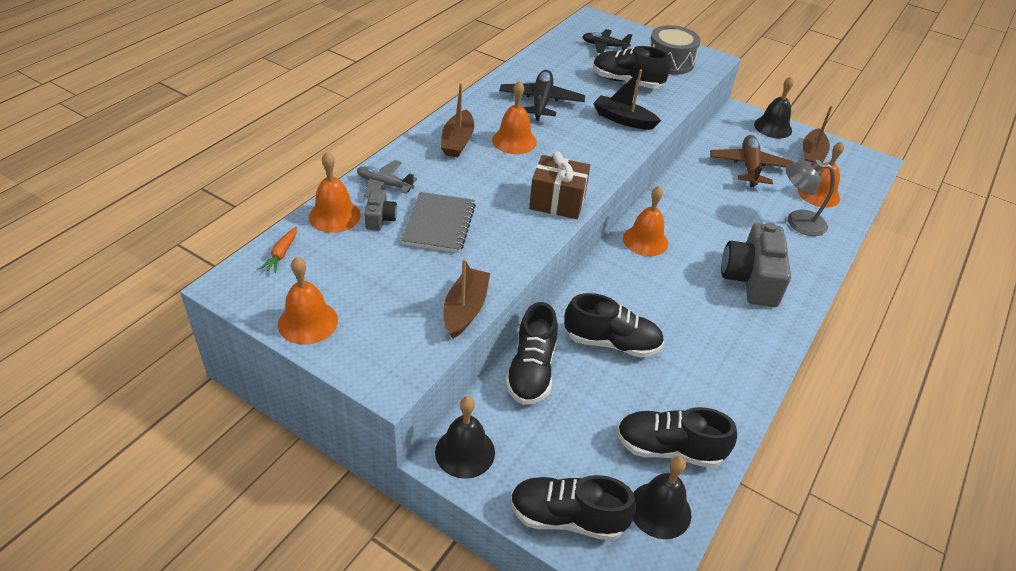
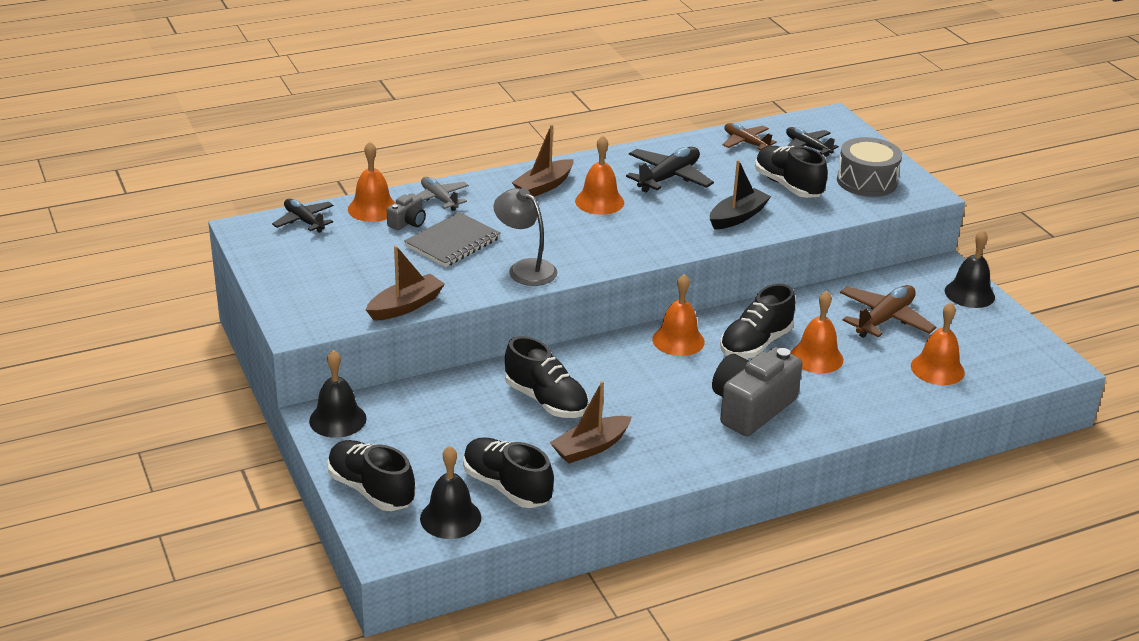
camera: 35 degrees right, 10 degrees down
(281, 254) = (304, 221): orange carrot -> black plane
(308, 322) = (277, 271): orange bell -> orange bell (816, 357)
(531, 371) = (451, 392): black shoe -> black shoe (755, 344)
(557, 201) = (580, 260): brown gift -> none
(561, 55) = (746, 143): none -> brown plane
(623, 120) = (737, 217): black boat -> black boat turned 75 degrees clockwise
(797, 222) = (874, 383): grey lamp -> grey lamp (525, 268)
(812, 155) = (982, 333): brown boat -> brown boat (590, 447)

